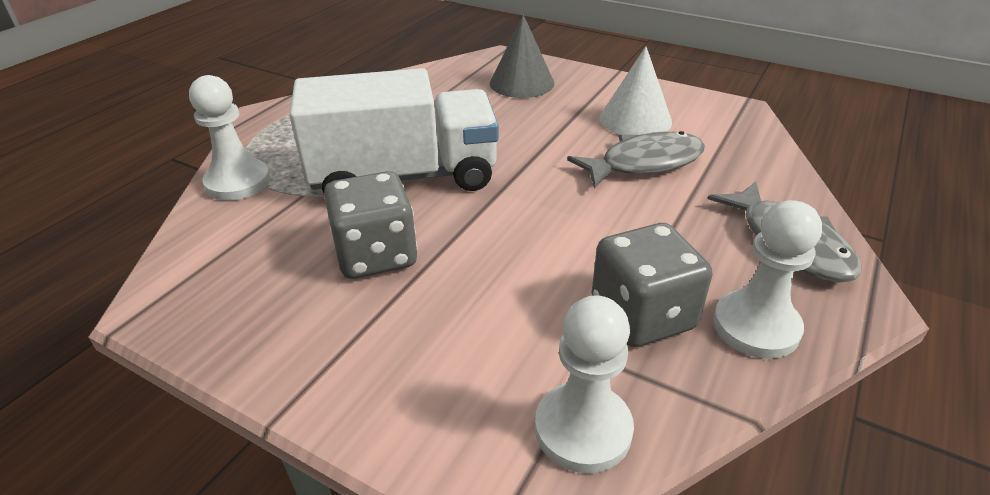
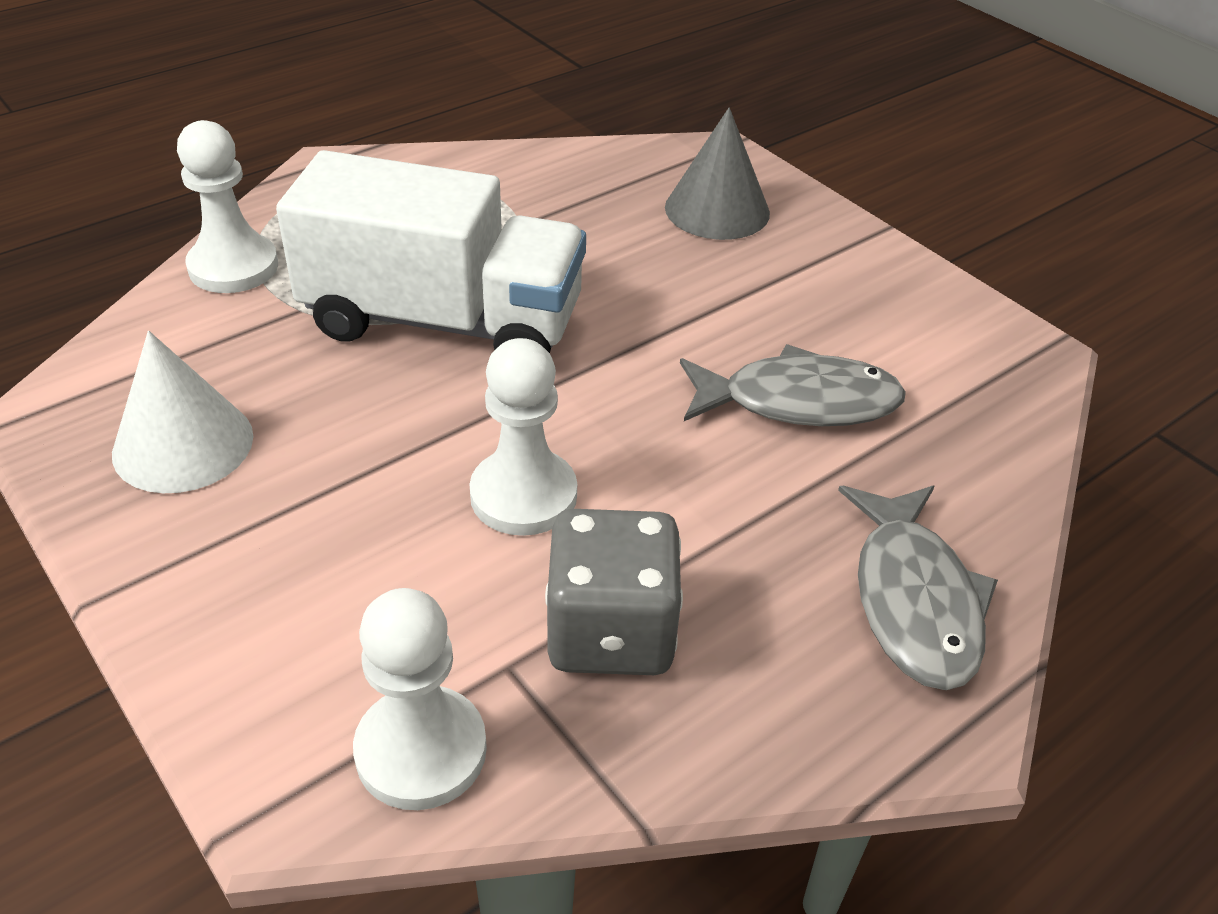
camera: 20 degrees right, 5 degrees up
(376, 255) = (333, 427): grey dice -> none
(635, 119) = (844, 323): white cone -> white cone (183, 444)
(756, 326) = (754, 704): white pawn -> white pawn (523, 495)

